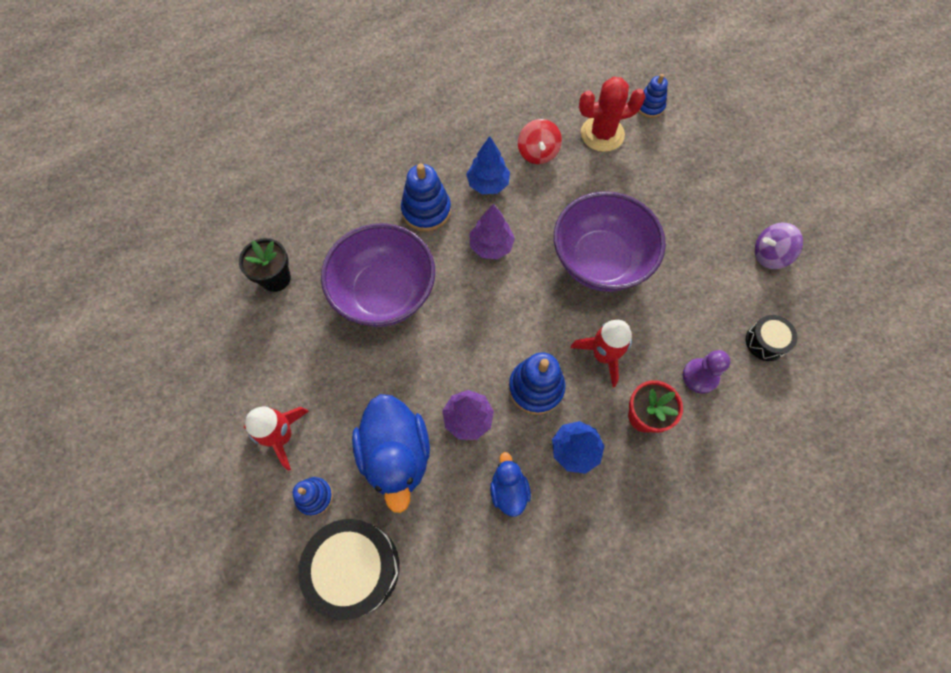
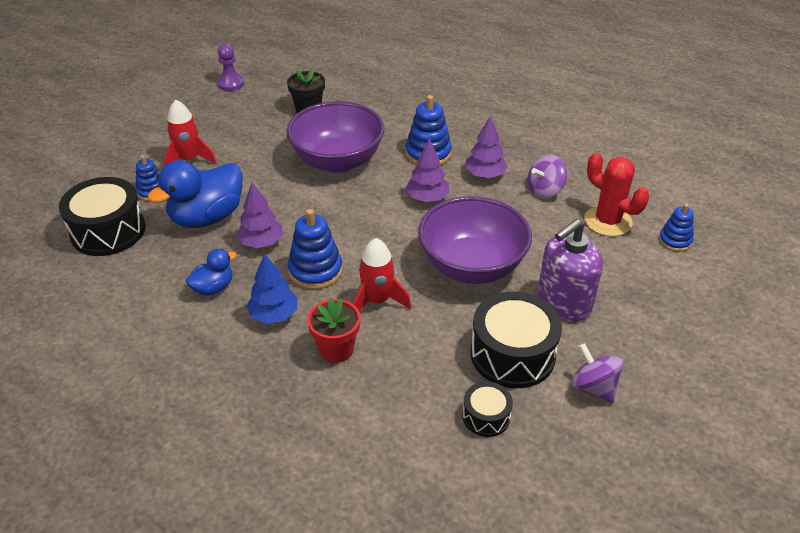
camera: 60 degrees right, 25 degrees down
(488, 184) = (485, 175): blue tree -> purple tree
(537, 153) = (545, 190): red spinning top -> purple spinning top
(676, 221) = (563, 303): none -> purple soap dispenser
(700, 376) = (407, 376): purple pawn -> purple pawn (231, 84)
(713, 288) = (512, 354): none -> black drum

